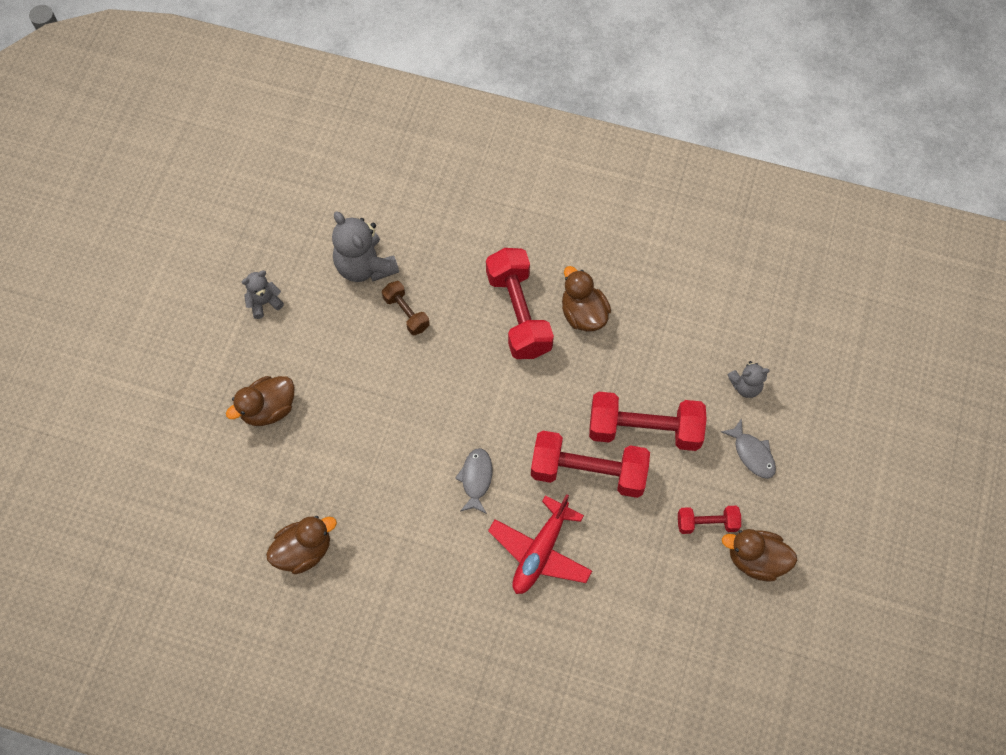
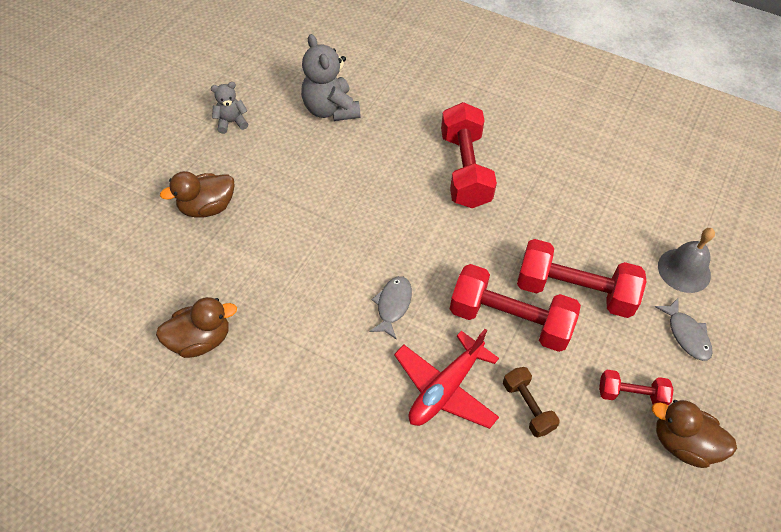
camera: 10 degrees right, 10 degrees down
(406, 313) = (359, 152): brown dumbbell -> brown dumbbell (527, 407)
(583, 314) = (527, 180): brown duck -> none
(745, 386) = (684, 270): grey teddy bear -> grey bell

